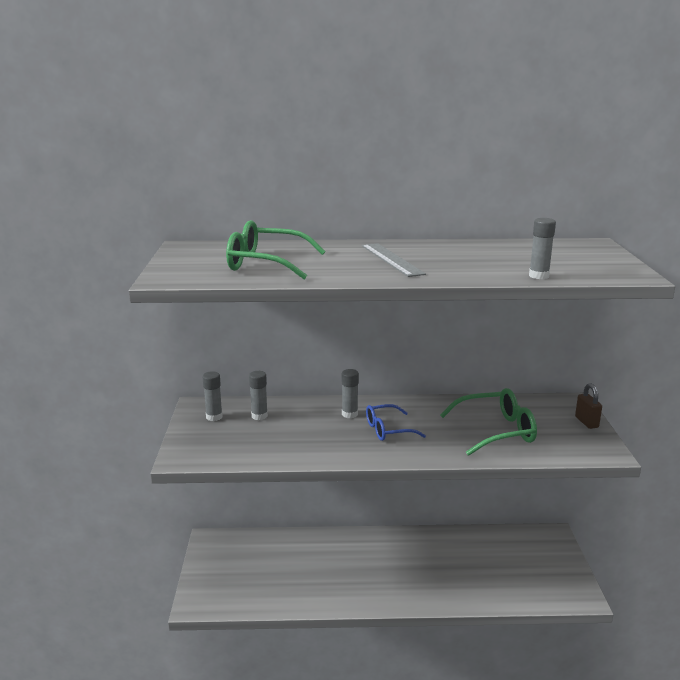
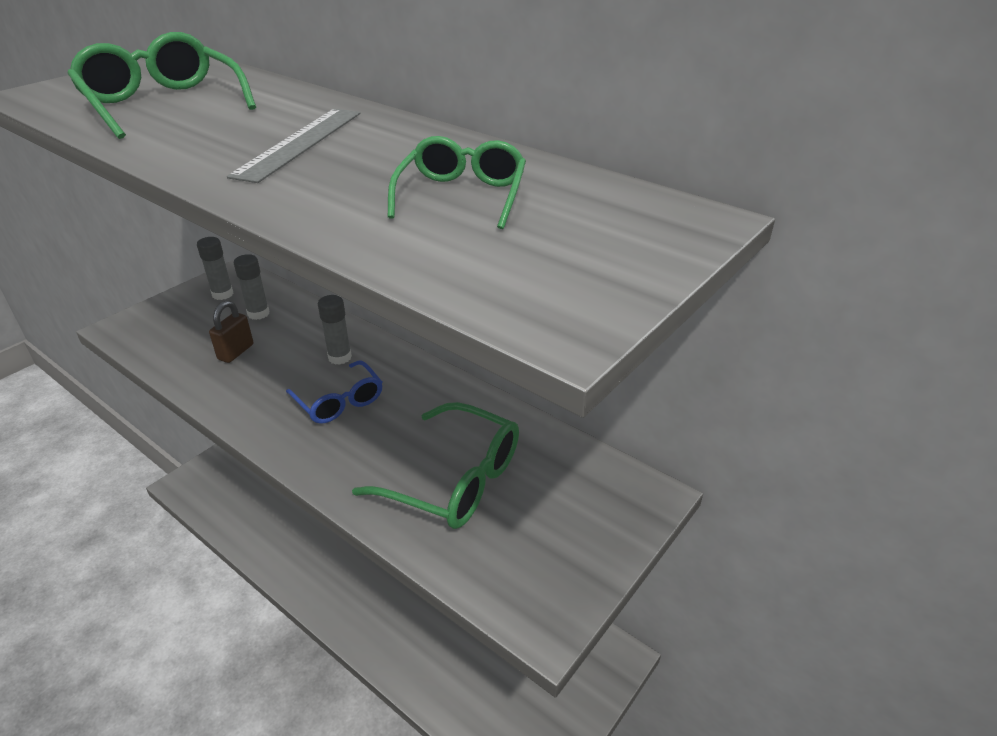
camera: 40 degrees right, 15 degrees up
(388, 430) = (339, 401): blue glasses -> blue glasses turned 150 degrees counterclockwise
(509, 257) = (462, 196): none -> green glasses
(538, 276) = (394, 250): grey glue stick -> none
(586, 422) = (606, 545): brown padlock -> brown padlock (236, 352)

